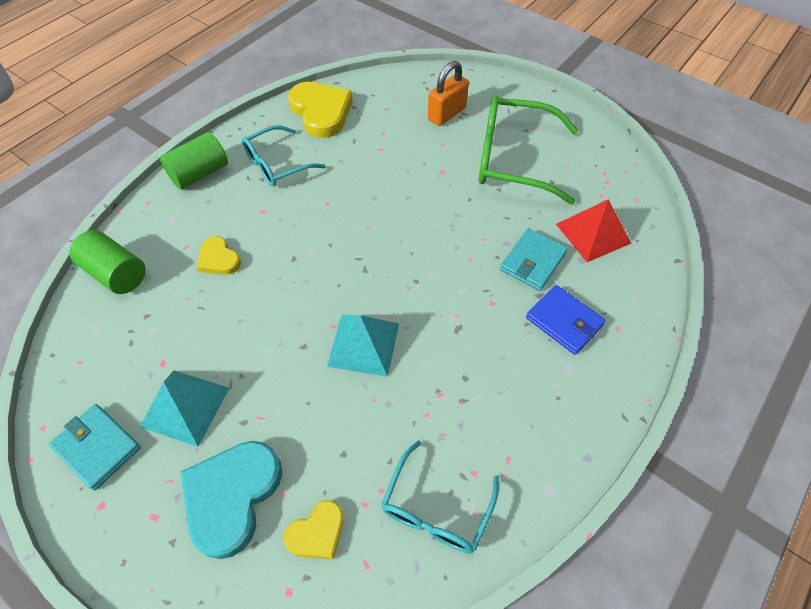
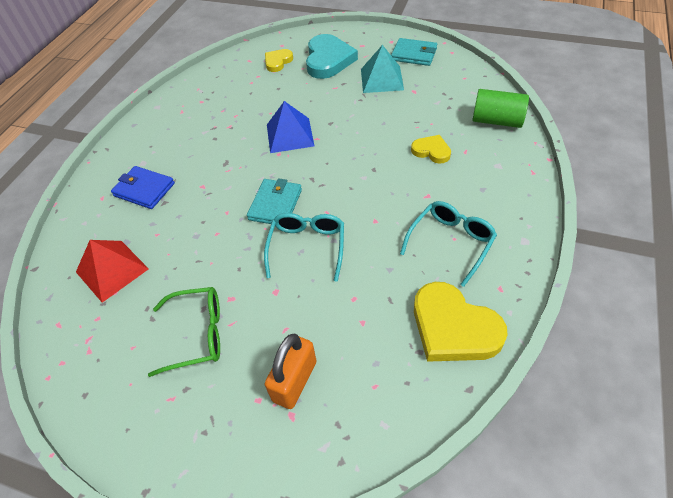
camera: 165 degrees right, 5 degrees down
(200, 173) = (516, 210): green cylinder -> none
(364, 344) = (290, 135): turquoise pyramid -> blue pyramid
(436, 508) = (219, 84): turquoise glasses -> turquoise glasses (307, 247)
(513, 159) = (197, 334): green glasses -> green glasses, size x0.62
(533, 261) = (170, 226): turquoise wallet -> turquoise wallet (275, 204)

